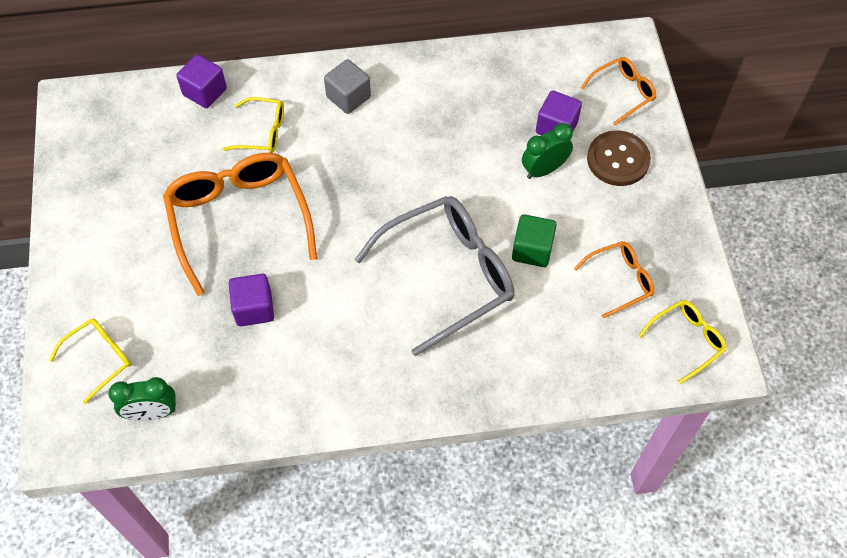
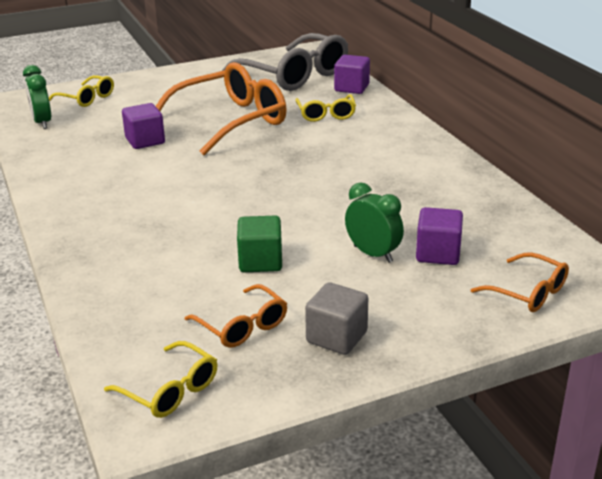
camera: 75 degrees right, 30 degrees down
(348, 97) = (391, 141): grey cube -> grey cube (336, 337)
(448, 275) = (209, 219): grey glasses -> grey glasses (294, 75)
(618, 160) = (420, 302): brown button -> none

